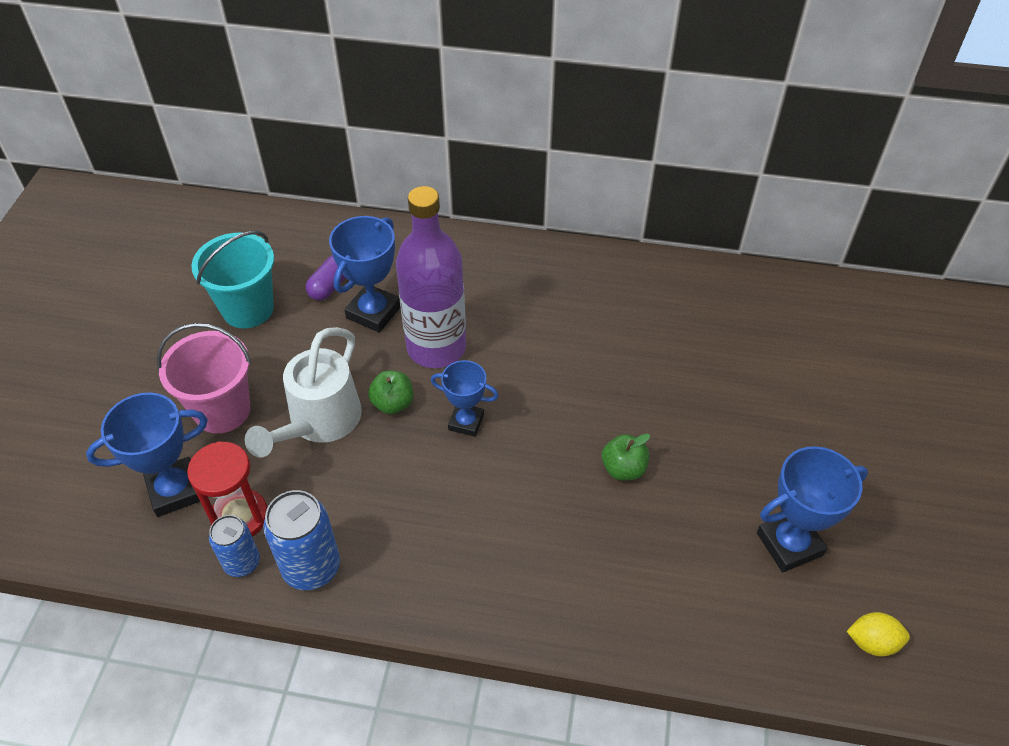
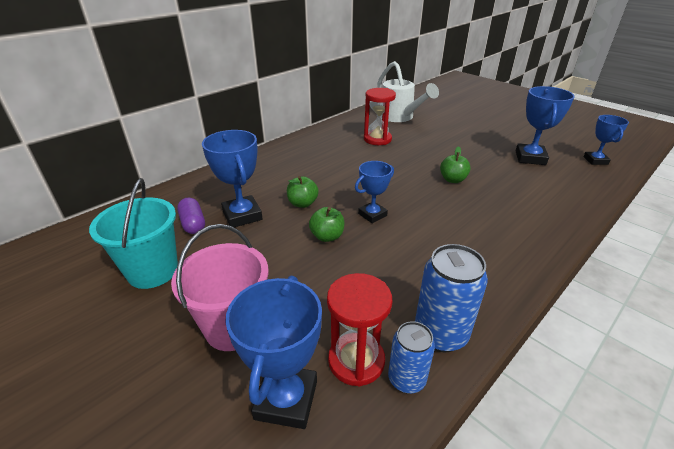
camera: 55 degrees left, 15 degrees down
(319, 422) = (306, 276): white watering can -> white watering can (399, 117)
(436, 347) = (302, 203): purple bottle -> green apple
(666, 333) = (377, 139): none -> red hourglass
(872, 642) = (595, 160): yellow lemon -> blue trophy

